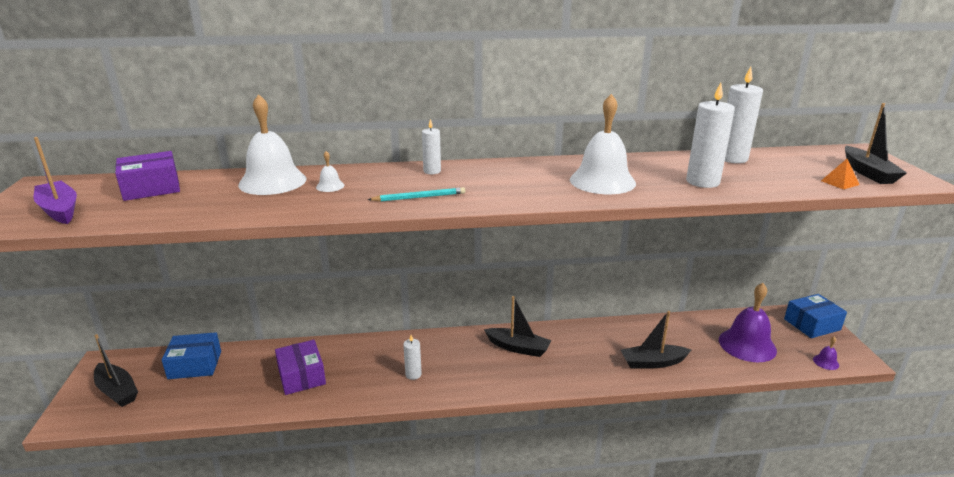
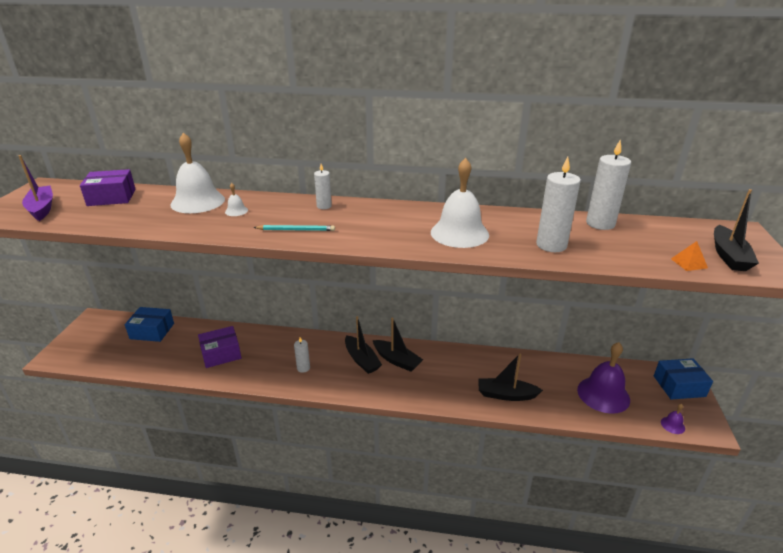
camera: 15 degrees right, 5 degrees up
(117, 391) = (94, 342): black boat -> black boat (361, 360)
(301, 376) = (221, 354): purple box -> purple box turned 75 degrees clockwise

